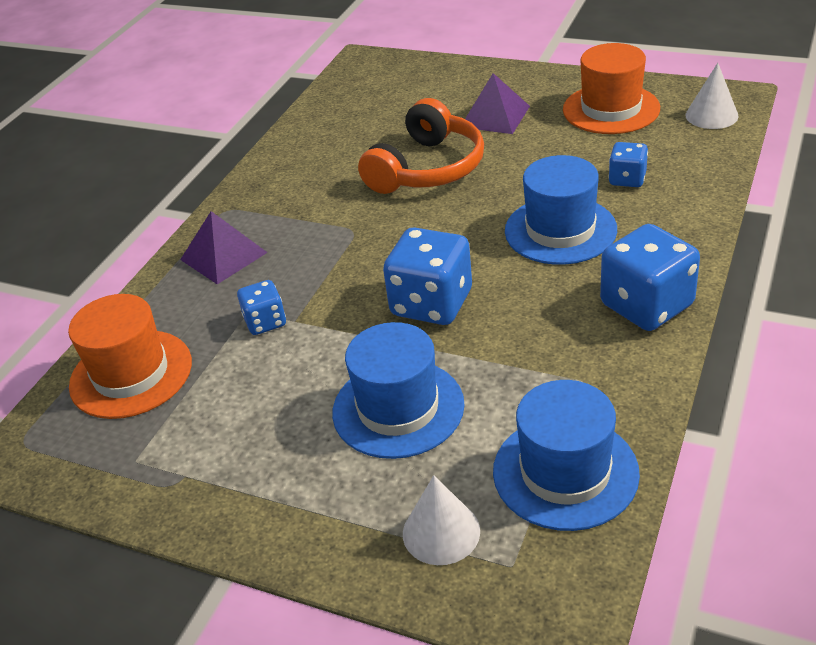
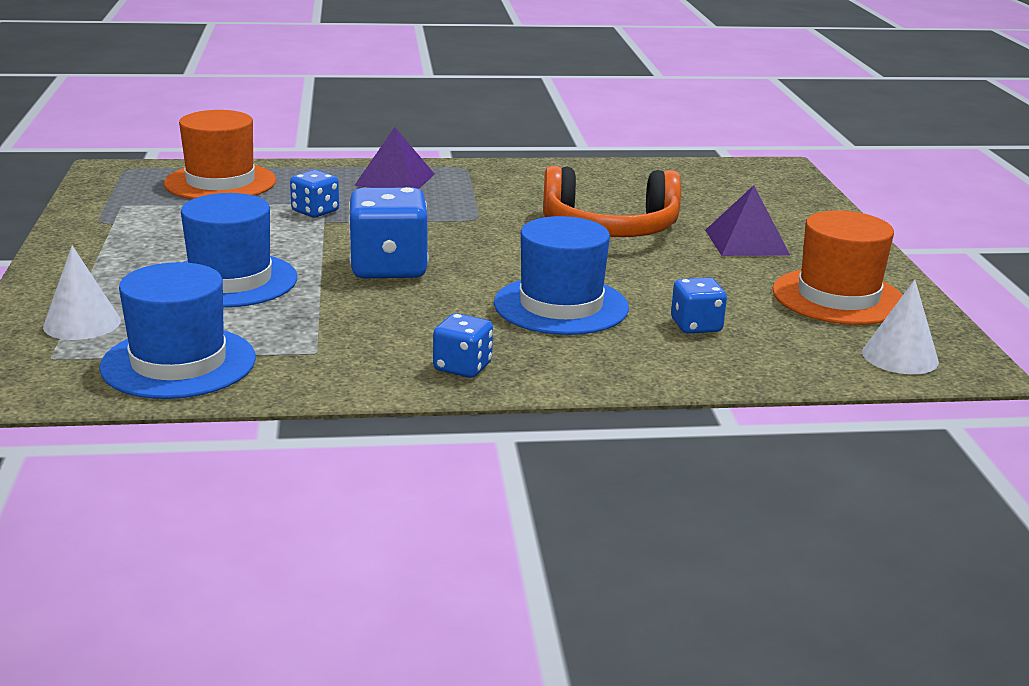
camera: 55 degrees right, 15 degrees down
(646, 305) = (462, 367): blue dice -> blue dice, size x0.55

